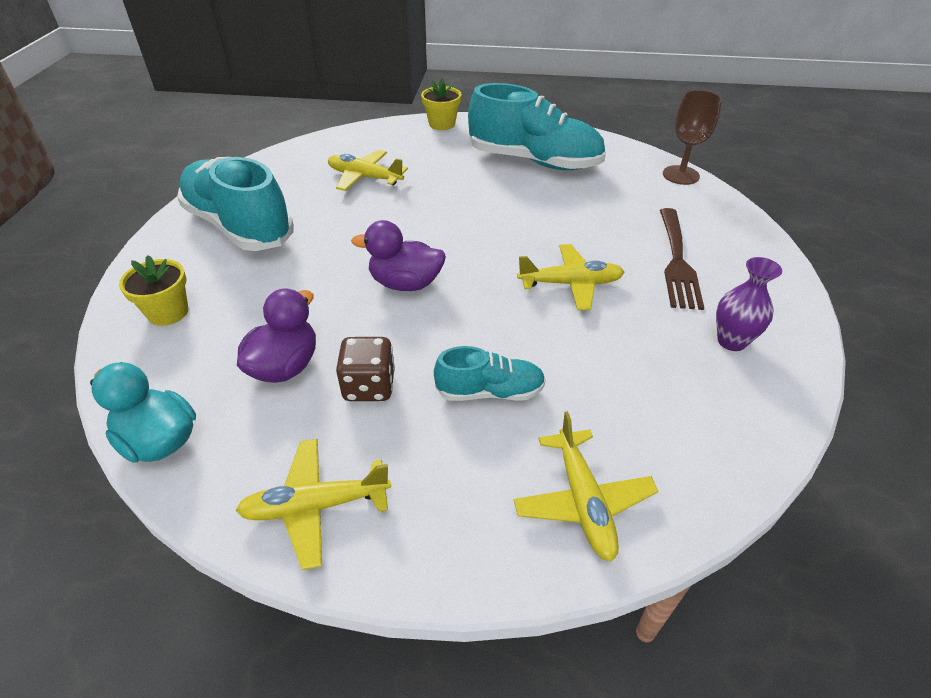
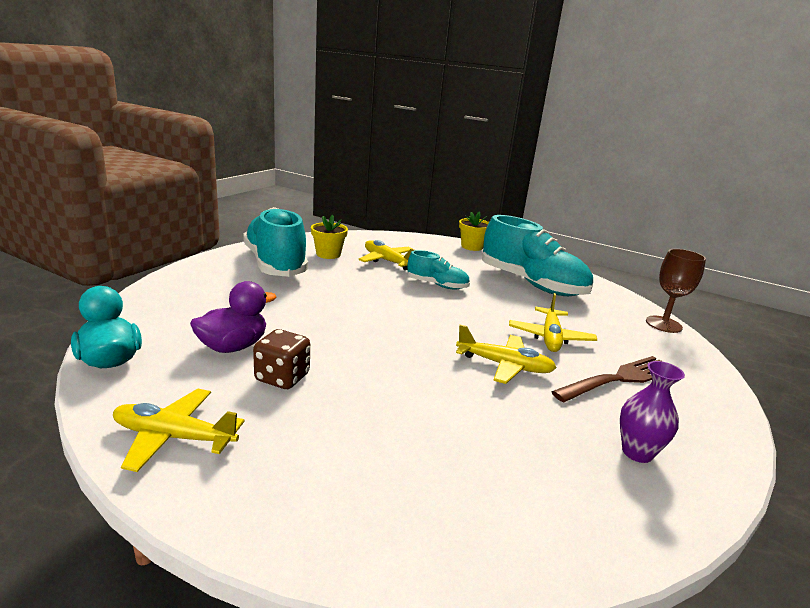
camera: 20 degrees right, 20 degrees down
(168, 312) = (185, 295): yellow flower pot -> yellow flower pot (328, 254)
(405, 283) = (365, 326): purple duck -> none
(490, 392) = (375, 413): turquoise shoe -> turquoise shoe (437, 285)
(583, 501) = (395, 520): yellow plane -> yellow plane (550, 337)
(677, 261) = (619, 379): brown fork -> brown fork turned 150 degrees counterclockwise

